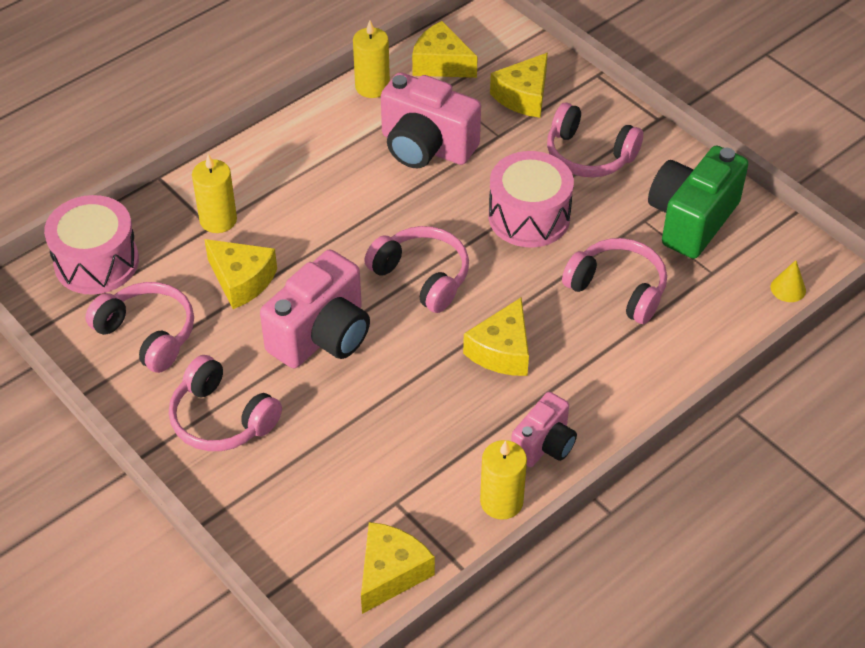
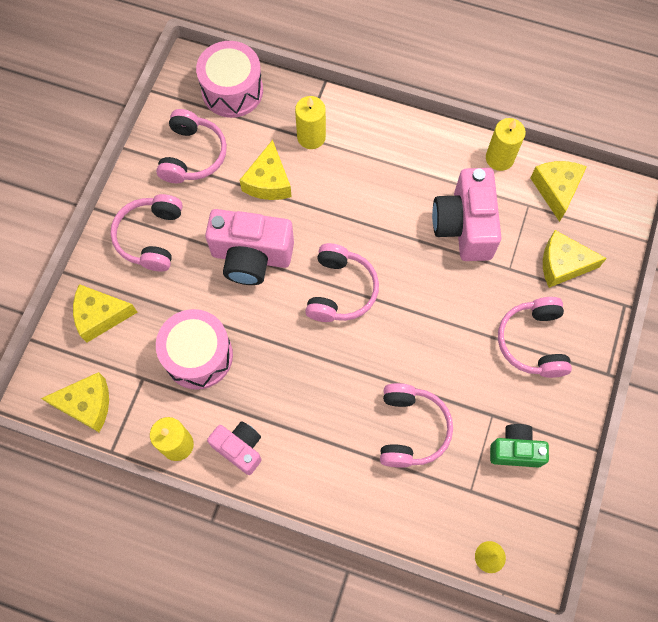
camera: 60 degrees right, 20 degrees up
(502, 351) = (305, 378): yellow cheese -> yellow cheese (100, 316)
(529, 217) = (442, 332): pink drum -> pink drum (198, 356)
(544, 445) = (239, 448): pink camera -> pink camera turned 150 degrees counterclockwise
(691, 220) = (515, 450): green camera -> green camera, size x0.59

